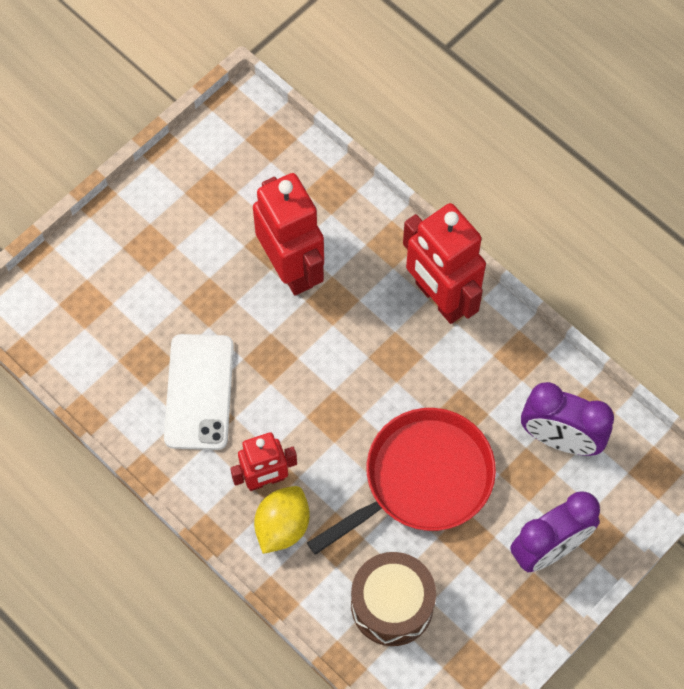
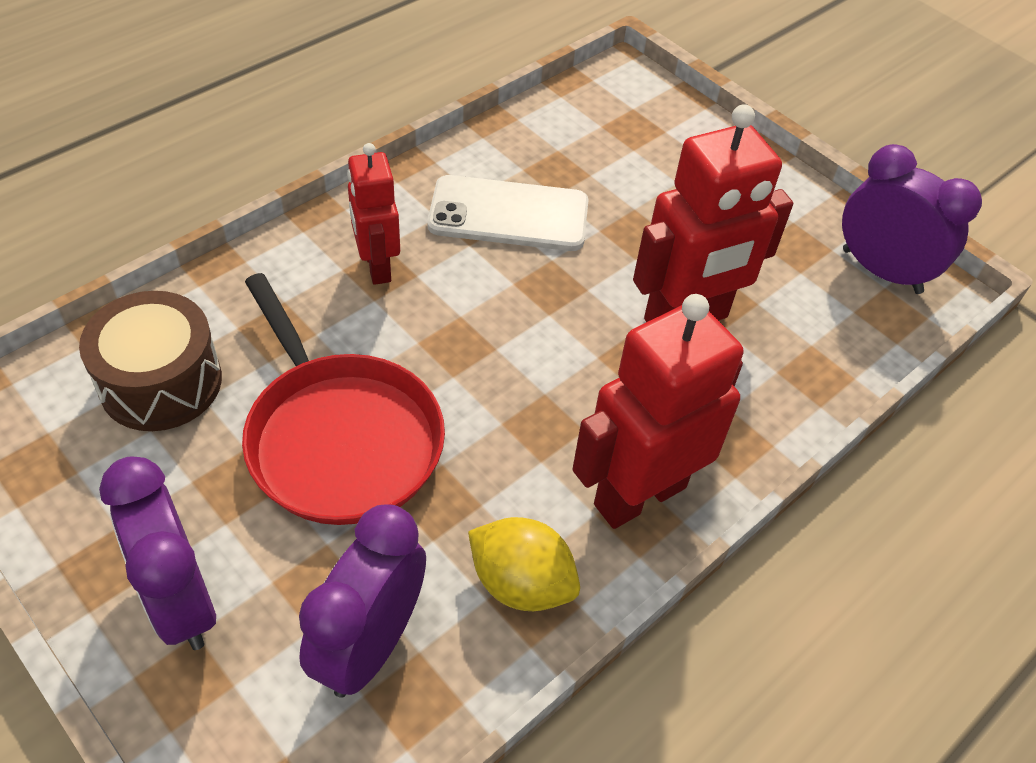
camera: 90 degrees right, 15 degrees down
(230, 139) = (881, 271): none -> purple clock
(282, 526) = (308, 277): yellow lemon -> yellow lemon (521, 583)

